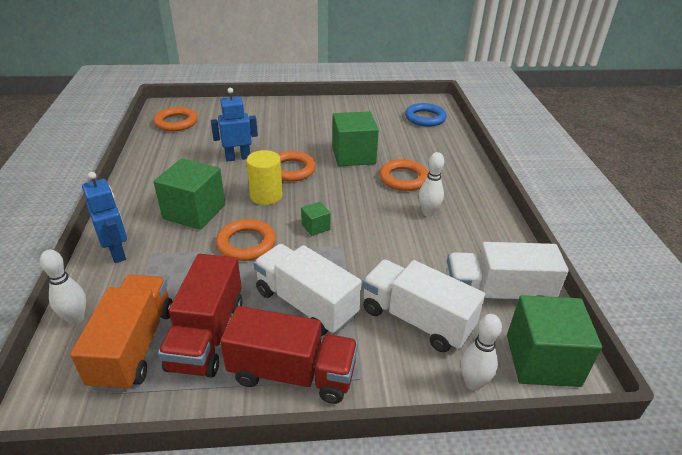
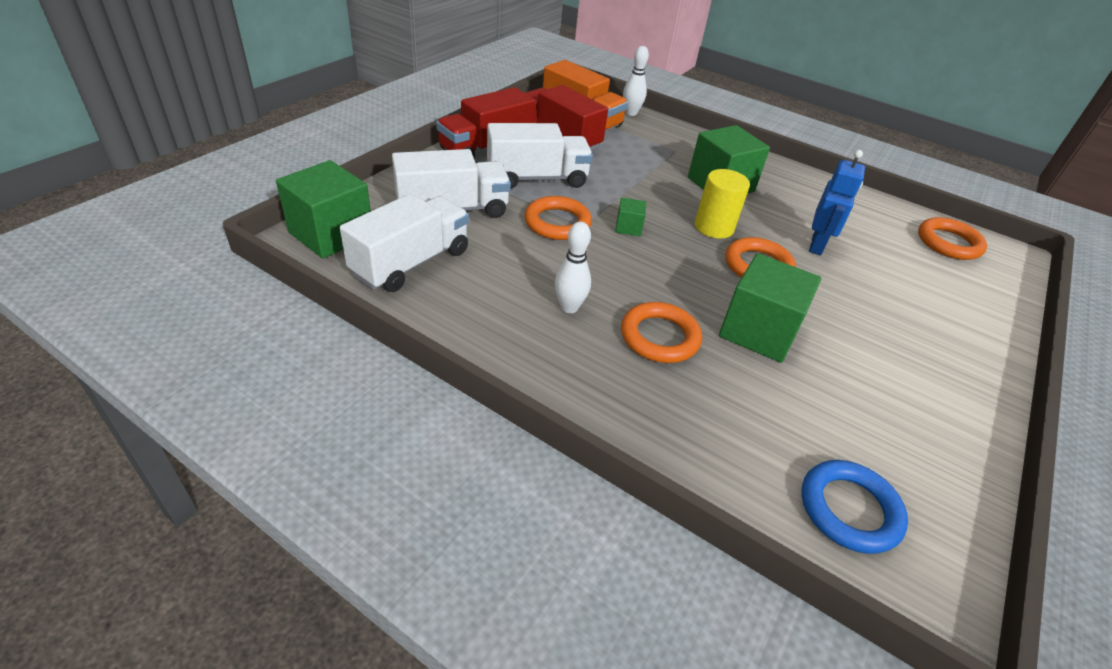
camera: 125 degrees right, 5 degrees up
(117, 252) = (691, 141): blue robot -> none
(246, 243) = (643, 187): orange ring -> orange ring (557, 223)
(473, 383) = (372, 196): white bowling pin -> none

